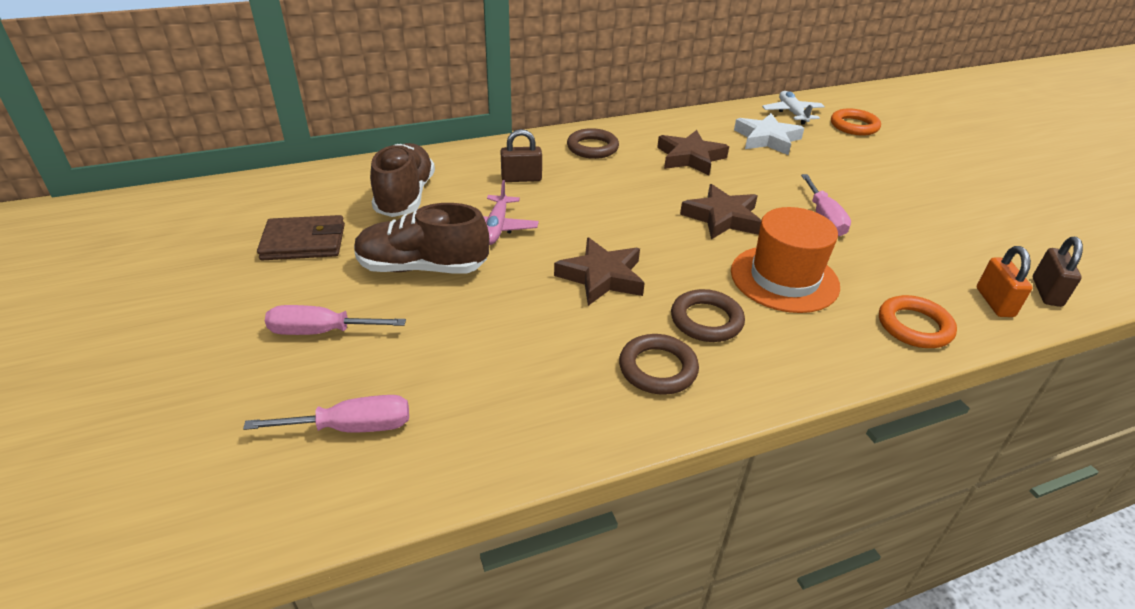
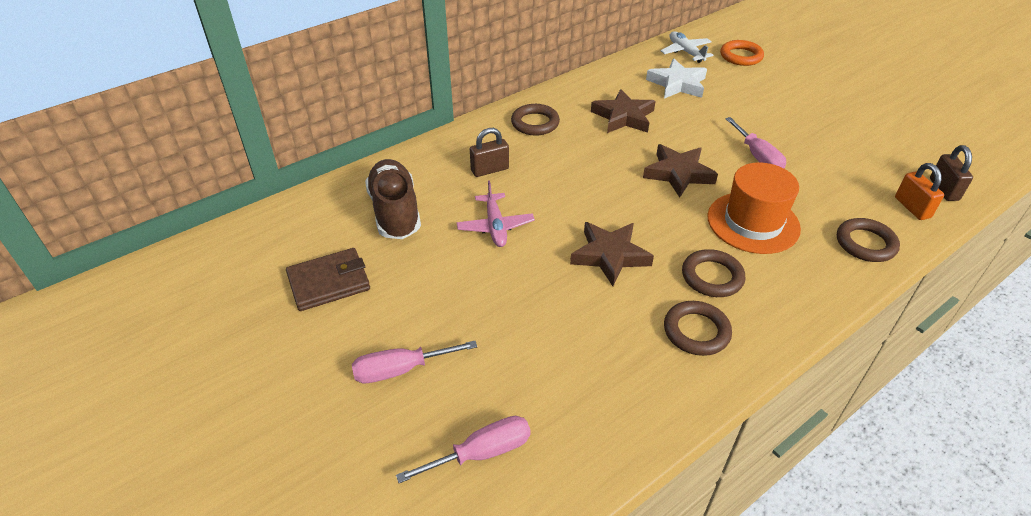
camera: 15 degrees left, 5 degrees up
(422, 268) = (453, 283): brown shoe -> none
(914, 326) = (865, 243): orange ring -> brown ring

